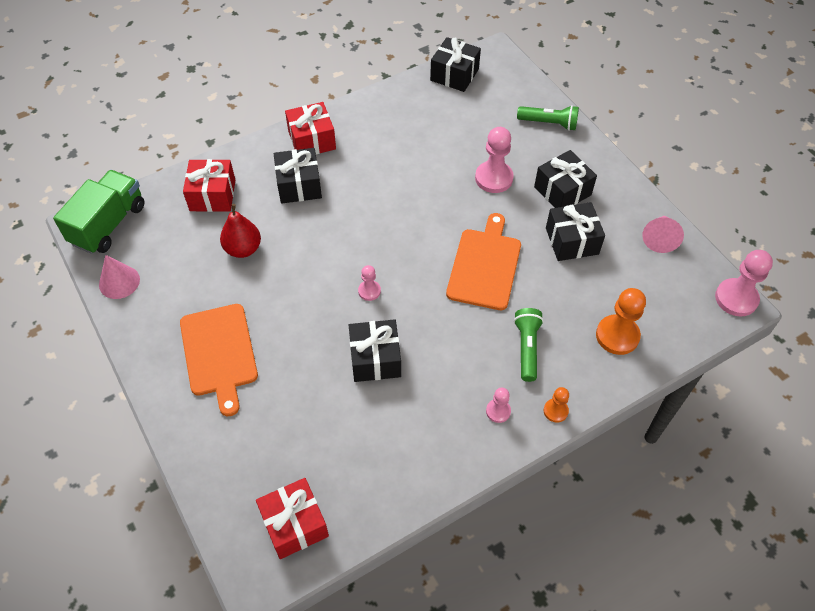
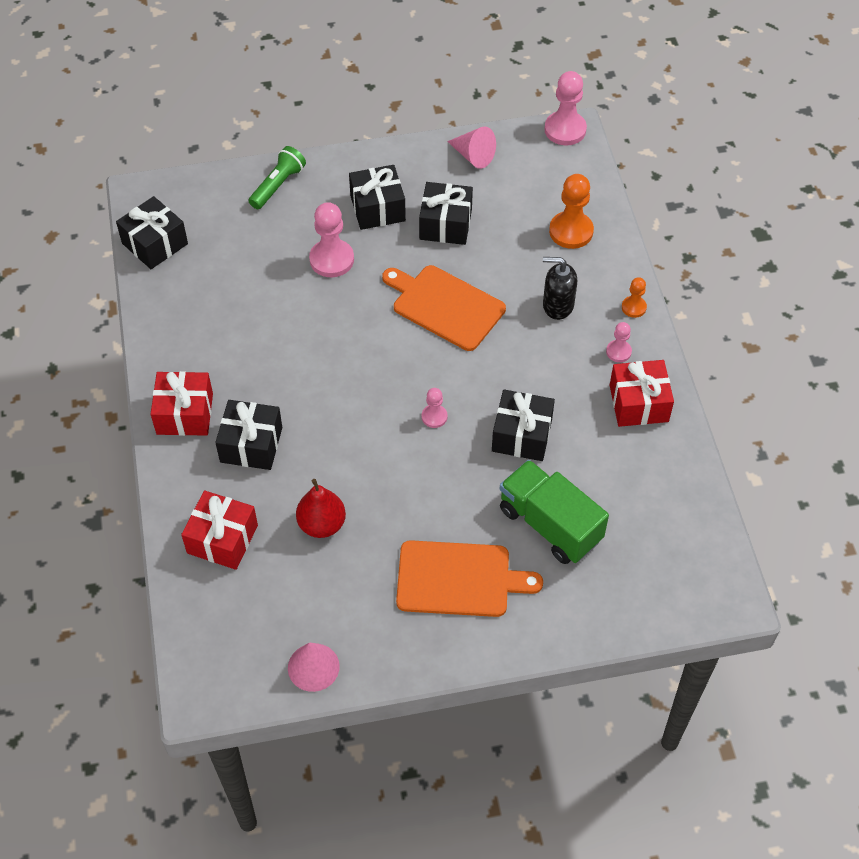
camera: 70 degrees left, 0 degrees up
(108, 224) = (214, 665): green truck -> green truck (550, 524)
(294, 524) = (683, 554): red gift -> red gift (638, 403)
(527, 348) = (557, 305): green flashlight -> black soap dispenser

